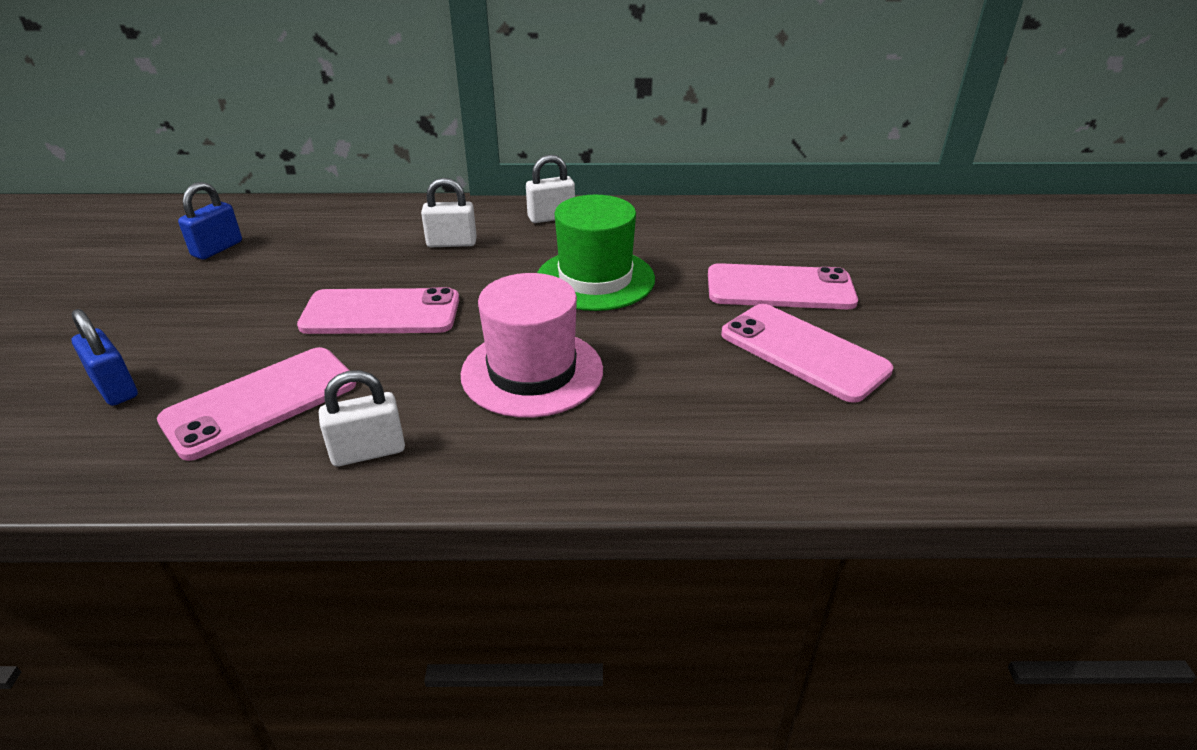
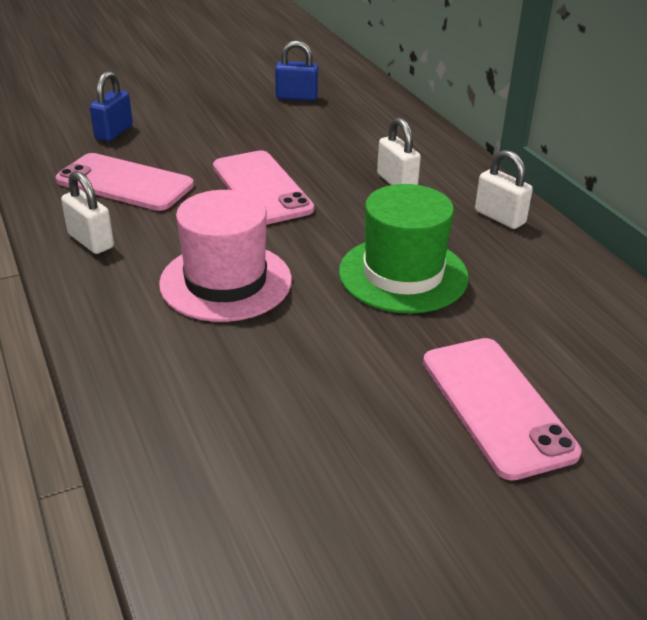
camera: 65 degrees right, 0 degrees up
(803, 352) = (370, 447): pink phone -> none

